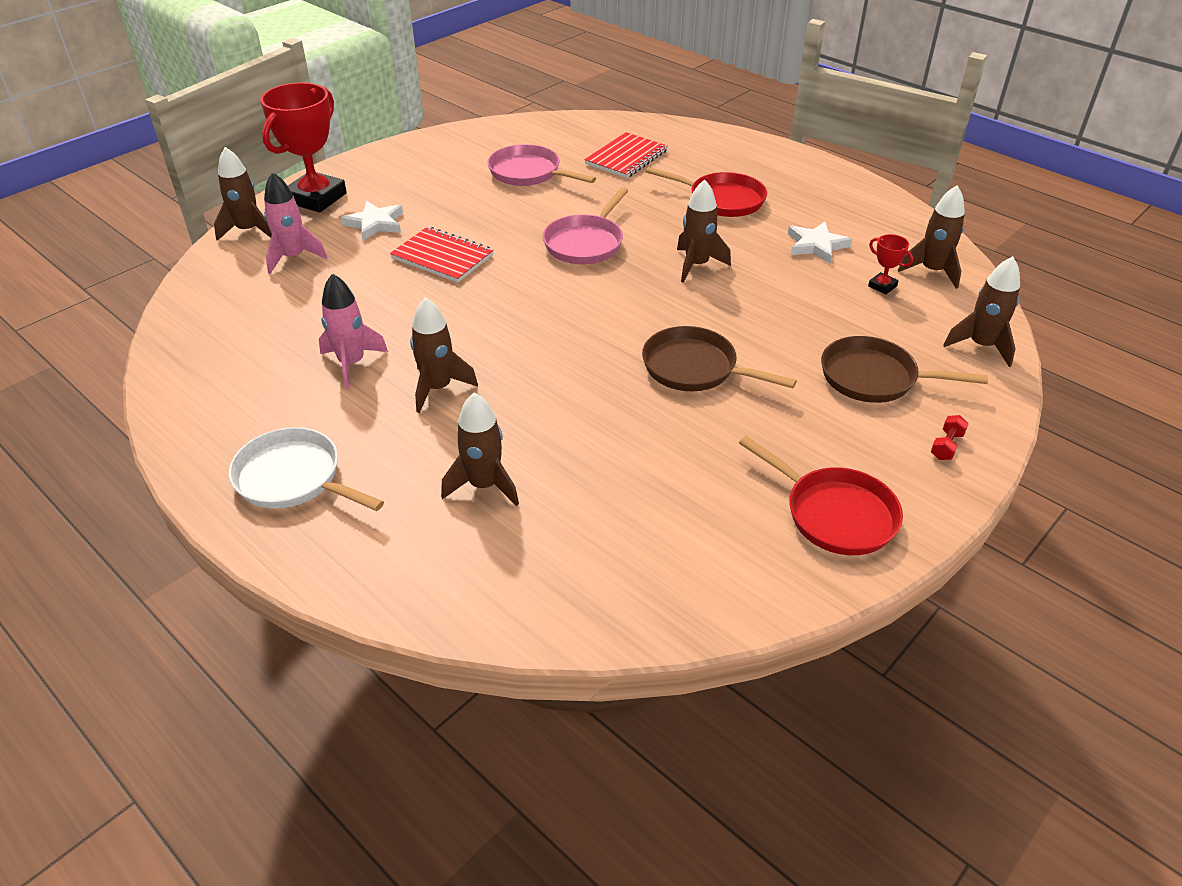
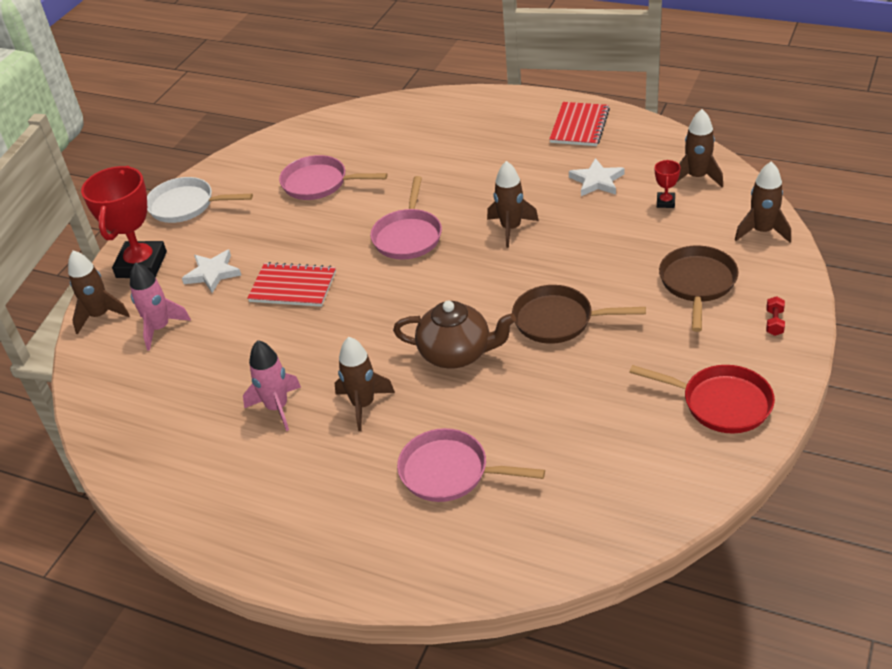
camera: 15 degrees left, 0 degrees up
(294, 478) = (294, 520): white pan -> white pan (186, 205)
(484, 485) = (450, 472): brown rocket -> pink pan
(566, 368) = (457, 353): none -> brown teapot
(626, 157) = (396, 143): red notebook -> red notebook (579, 126)
(721, 200) = (499, 161): red pan -> none
(874, 378) = (697, 284): brown pan -> brown pan turned 105 degrees clockwise
(882, 286) = (665, 202): red trophy -> red trophy turned 75 degrees clockwise

